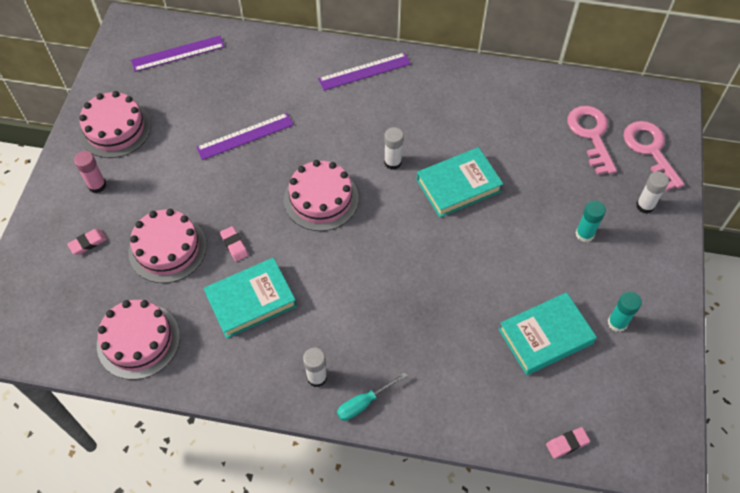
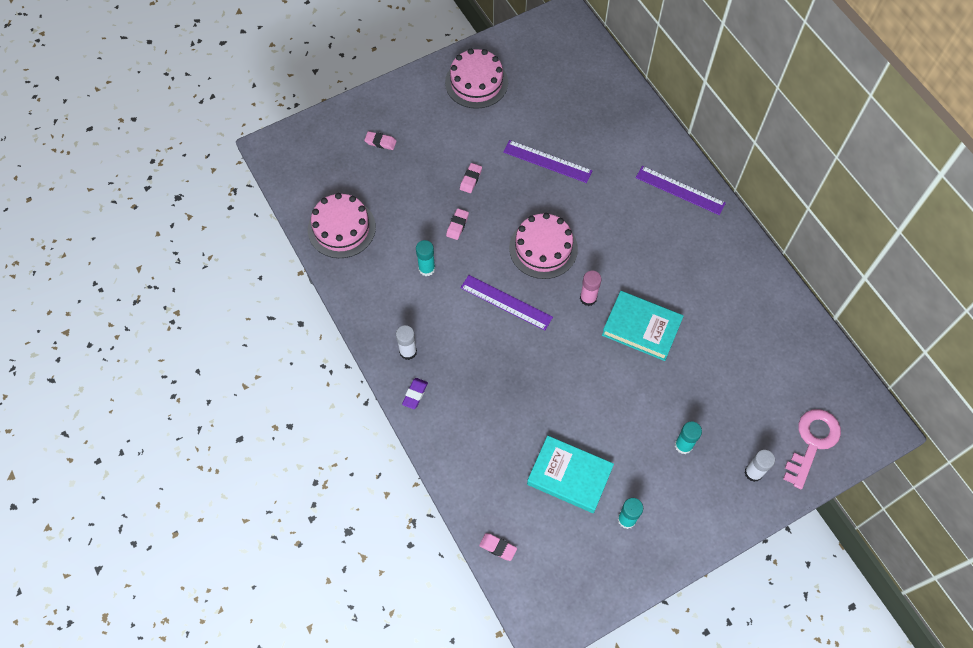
camera: 50 degrees right, 5 degrees up
(97, 185) = (425, 110): pink glue stick -> pink glue stick (588, 298)
(167, 248) = (418, 189): pink cake -> none
(178, 53) = (573, 65): purple ruler -> purple ruler (506, 302)
(201, 202) = (470, 179): none -> pink eraser
(251, 300) = (427, 268): turquoise book -> turquoise glue stick
(364, 403) = (415, 394): turquoise screwdriver -> purple eraser
(392, 162) = (618, 270): white glue stick -> none
(591, 135) = (783, 388): pink key -> none

